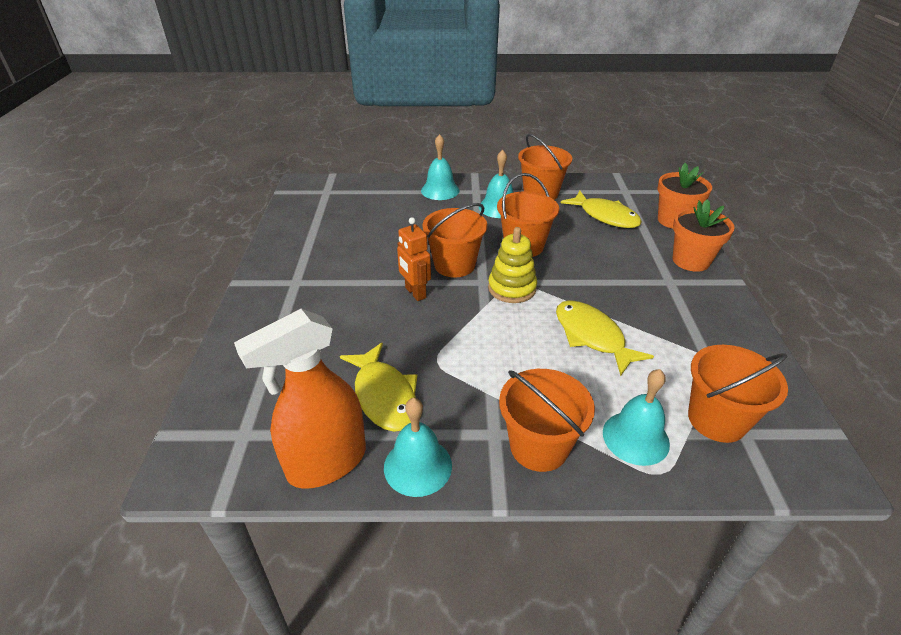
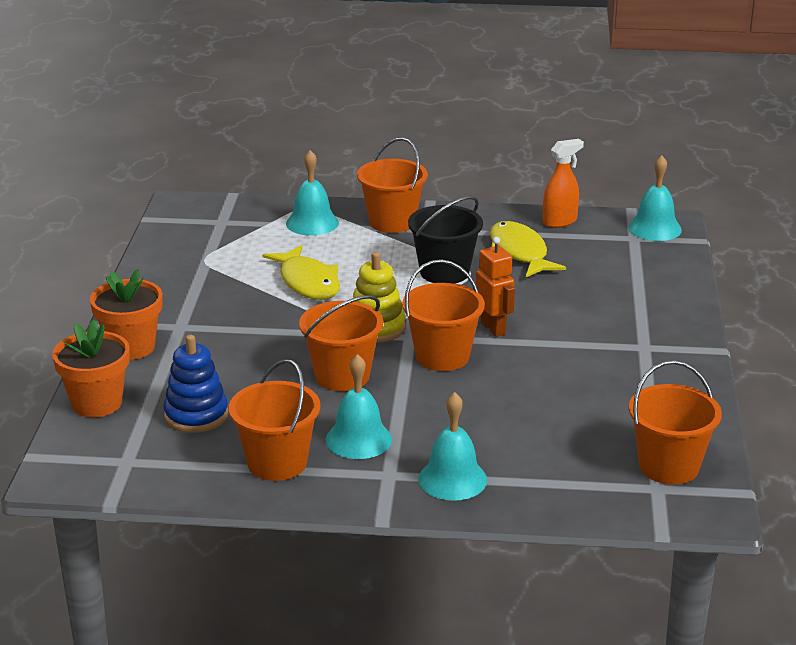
camera: 175 degrees left, 10 degrees down
(326, 463) = (560, 222): orange spray bottle -> orange spray bottle, size x0.59
(417, 466) = (489, 217): turquoise bell -> turquoise bell (654, 228)
(463, 358) = (444, 272): none -> black bucket
(605, 216) = (196, 415): yellow fish -> blue stacking toy
(717, 420) = (237, 228): orange bucket -> orange bucket (668, 466)

